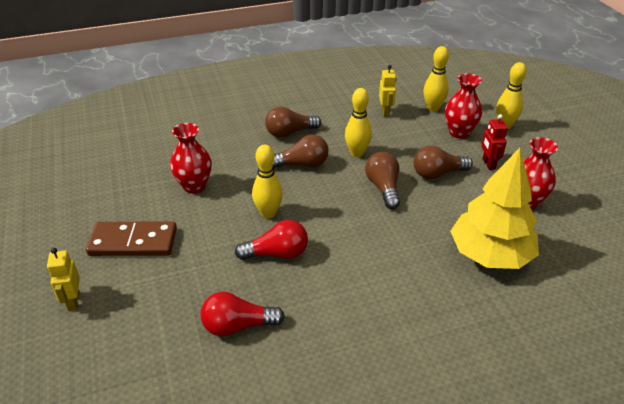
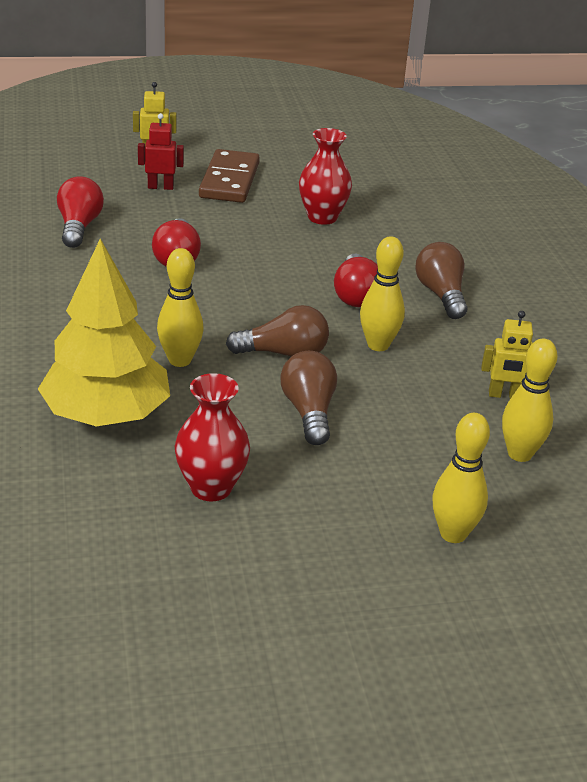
camera: 95 degrees right, 5 degrees down
(268, 213) = (253, 260): yellow bowling pin -> yellow bowling pin (180, 360)
(302, 164) = (356, 295): brown light bulb -> red light bulb
(459, 132) = (431, 466): red vase -> none
(488, 164) = (325, 475): red robot -> red robot (160, 187)

